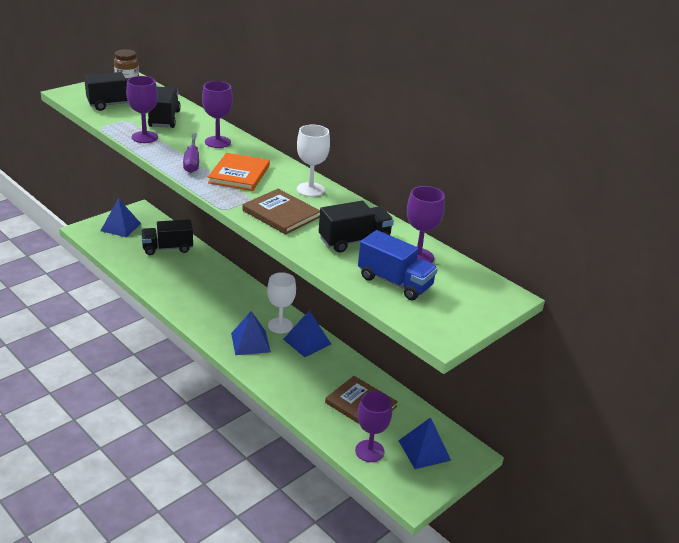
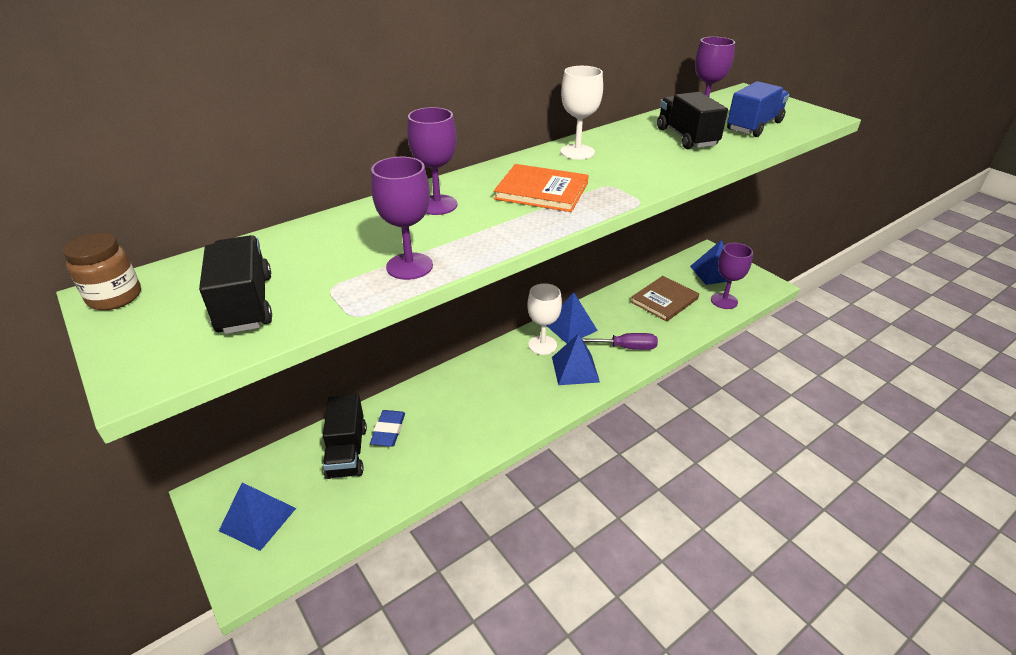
camera: 80 degrees left, 5 degrees up
(164, 119) = (337, 250): black truck -> none
(184, 261) = (388, 431): none -> blue eraser
(192, 162) = (505, 224): purple screwdriver -> purple screwdriver (624, 347)
(281, 214) = (642, 169): brown book -> none

